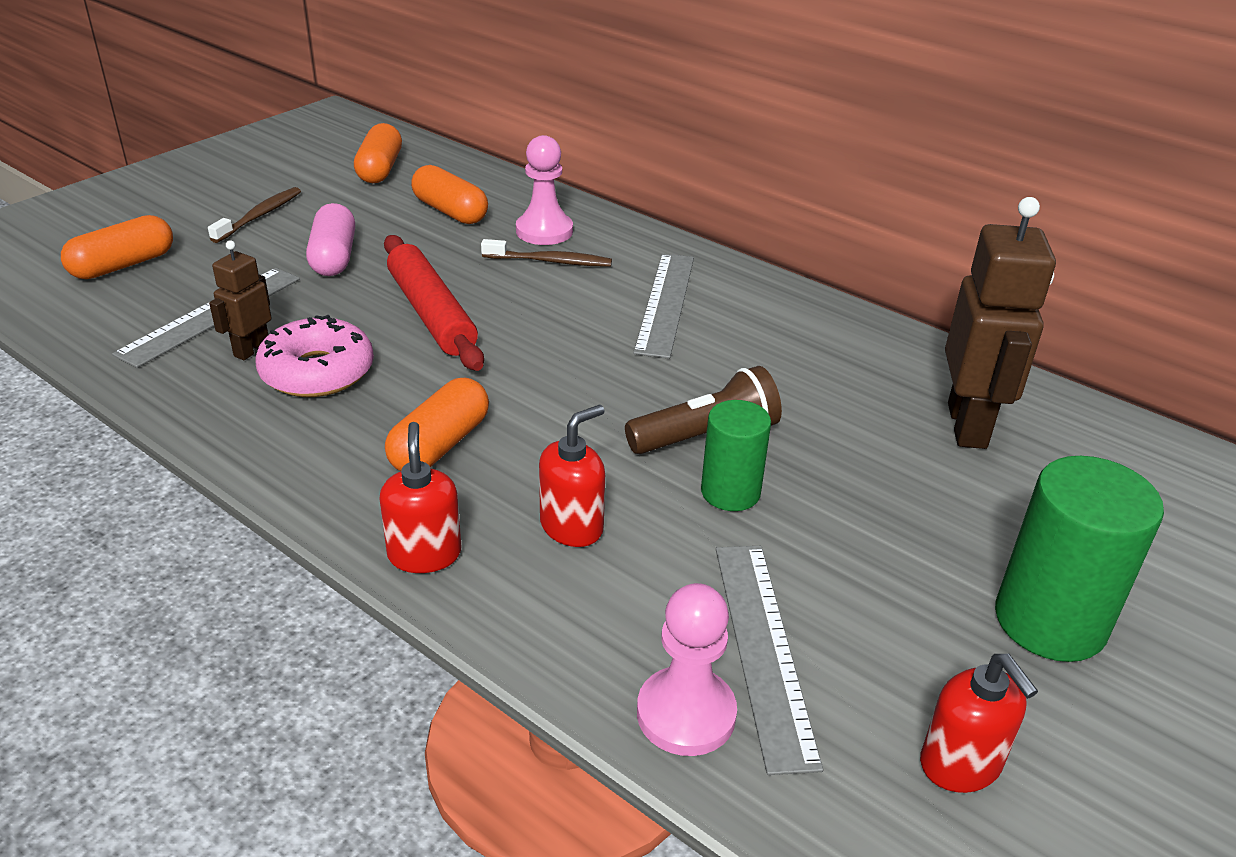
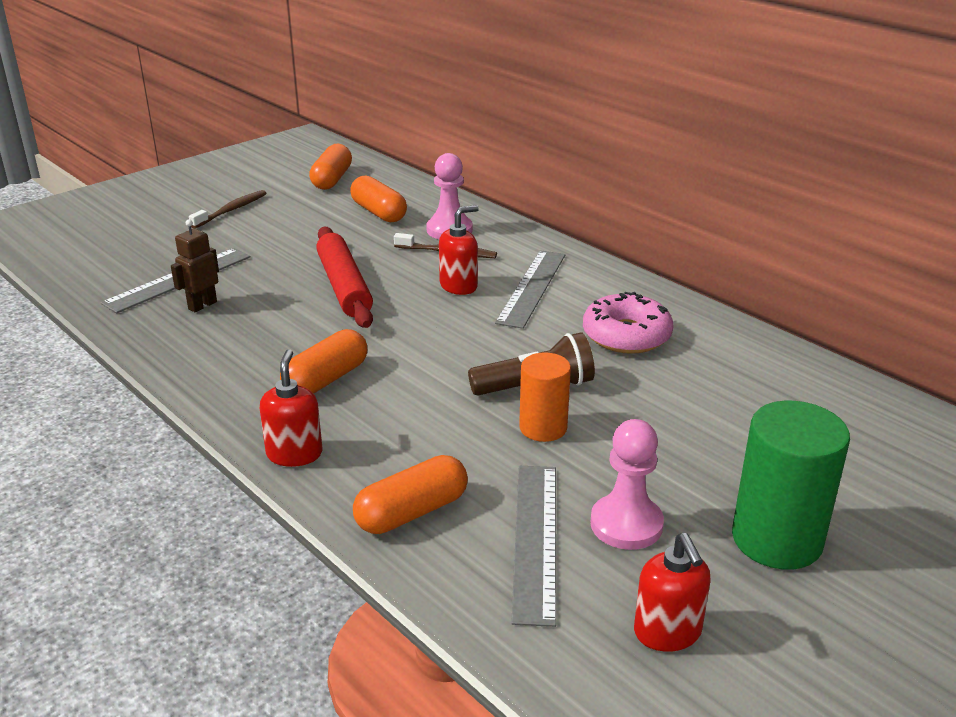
camera: 10 degrees right, 5 degrees down
(123, 265) = (122, 241): orange capsule -> orange capsule (412, 512)
(317, 372) = (247, 323): pink donut -> pink donut (626, 335)
(334, 257) = (280, 242): pink capsule -> none
(572, 526) = (411, 443): red soap dispenser -> red soap dispenser (459, 286)
(686, 714) = (461, 578): pink pawn -> pink pawn (626, 524)
(730, 492) = (543, 428): green cylinder -> orange cylinder
(968, 426) = (756, 392): brown robot -> none

